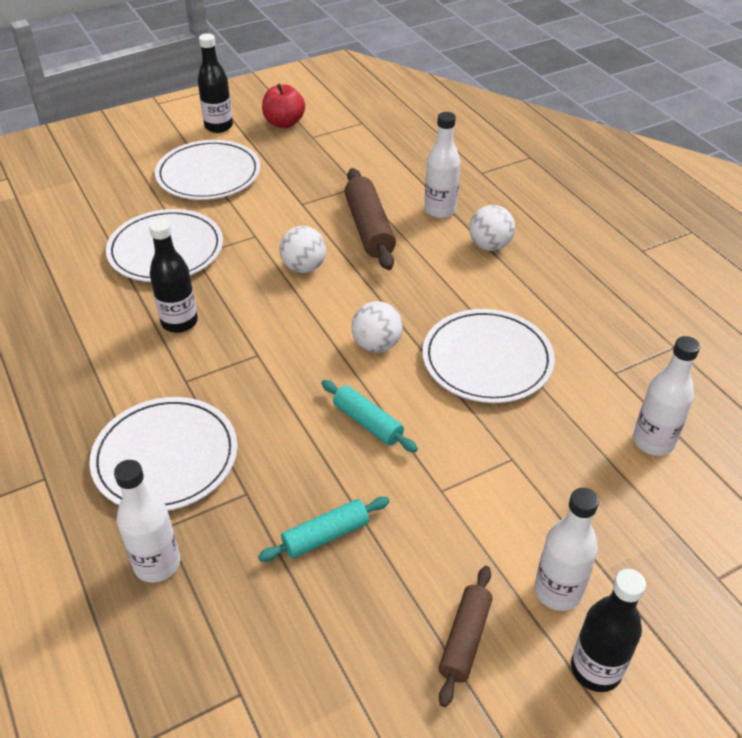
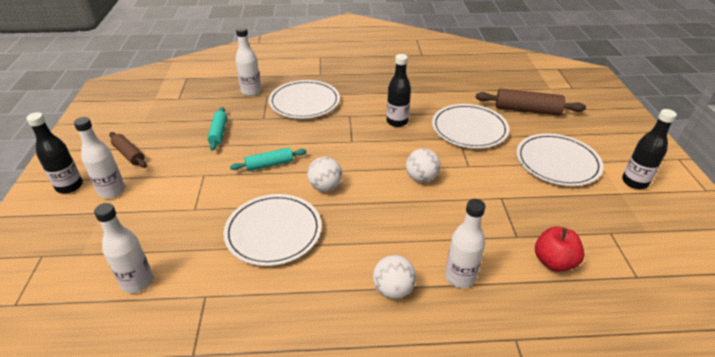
camera: 115 degrees right, 5 degrees down
(284, 123) = (638, 221): red apple -> red apple (554, 262)
(369, 228) = (452, 223): brown rolling pin -> brown rolling pin (527, 110)

